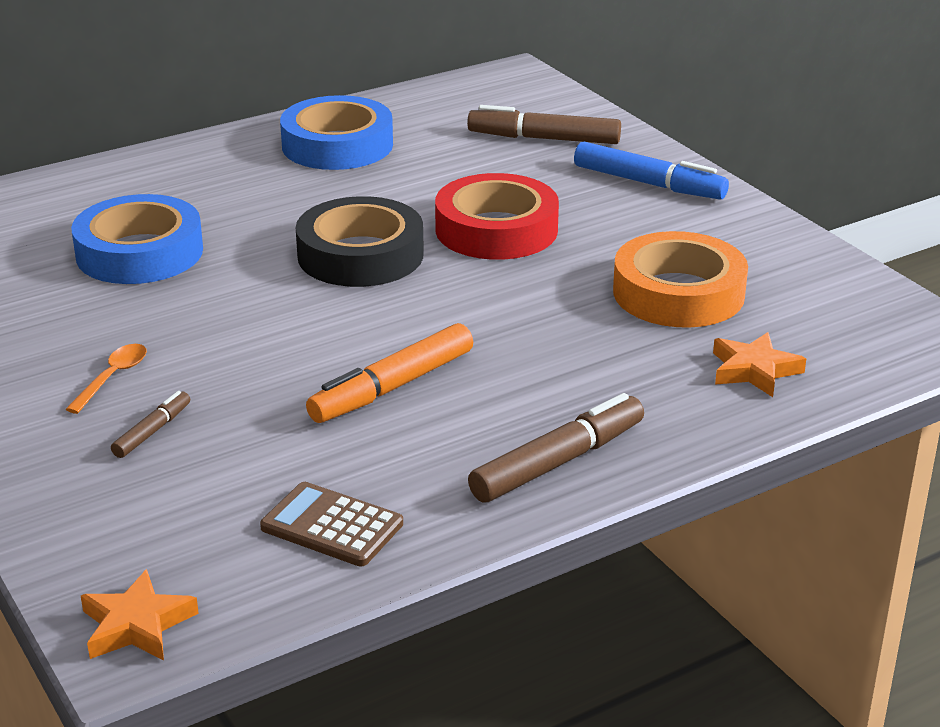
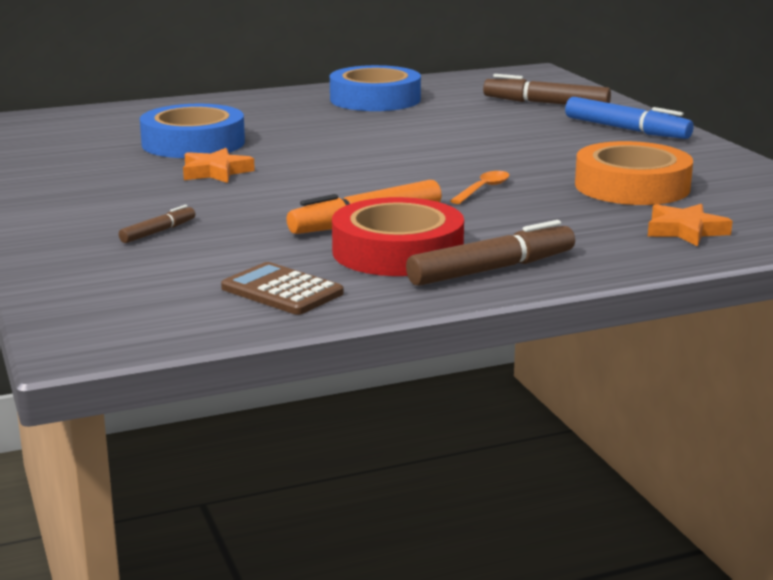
camera: 10 degrees right, 10 degrees down
(112, 378) = (140, 203): orange spoon -> orange spoon (483, 189)
(137, 625) = (93, 332): orange star -> orange star (216, 172)
(360, 255) = (369, 153): black tape -> none
(496, 229) = (488, 146): red tape -> red tape (397, 251)

